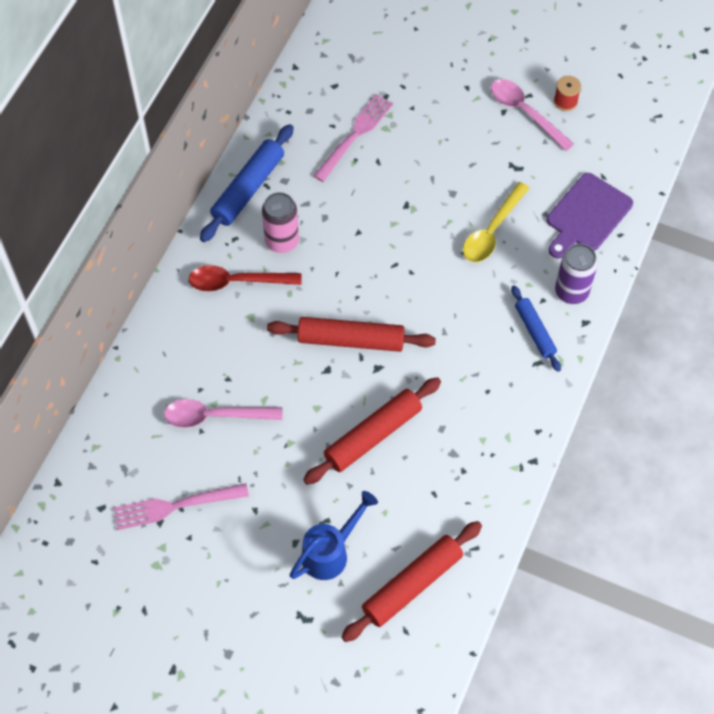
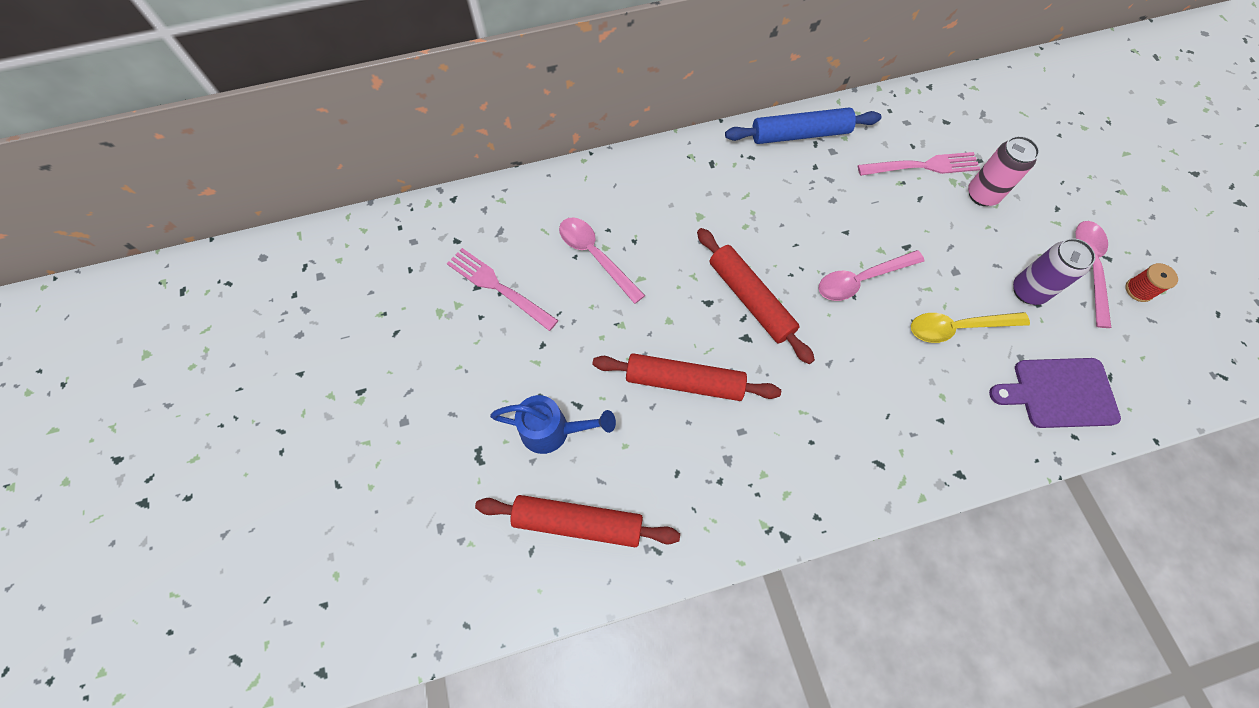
camera: 50 degrees right, 5 degrees up
(237, 281) = (718, 185): red spoon -> none
(282, 241) = (782, 188): pink can -> pink can (982, 195)
(403, 256) = (861, 280): none -> pink spoon
(534, 331) = (906, 437): blue rolling pin -> none
(571, 292) = (975, 438): purple can -> purple can (1028, 291)

